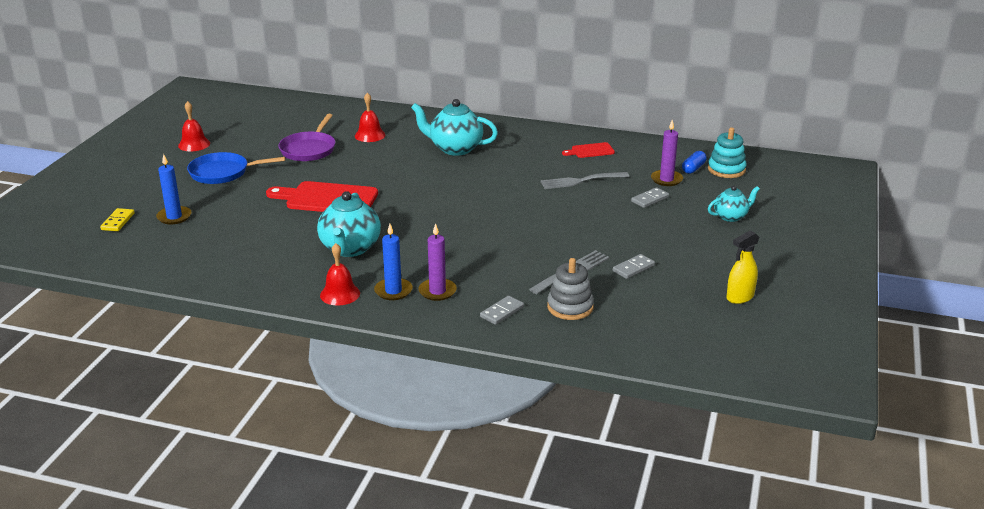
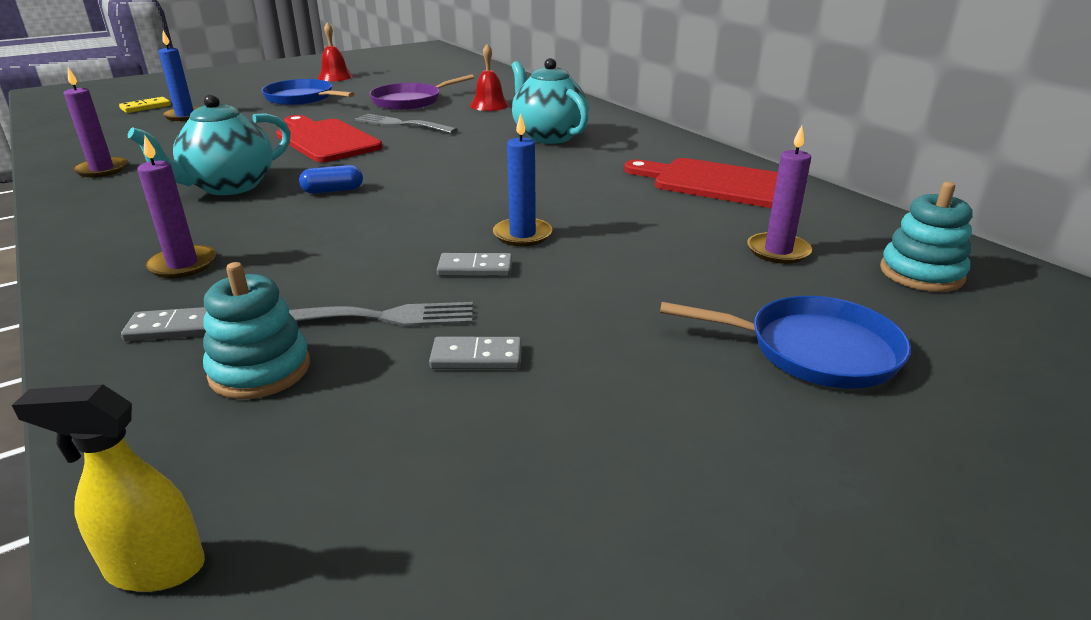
camera: 40 degrees right, 0 degrees up
(238, 271) = (102, 169): none -> purple candle
(340, 294) = (104, 224): red bell -> none
(393, 291) = (149, 243): blue candle -> blue candle (522, 235)
(570, 307) = (260, 370): grey stacking toy -> turquoise stacking toy
(581, 181) = (637, 210): grey fork -> grey fork (402, 124)
(590, 151) = (717, 183): red cutting board -> red cutting board, size x1.96
(650, 199) = (700, 267): grey domino -> grey domino (475, 268)
(693, 168) = (855, 252): blue capsule -> blue capsule (333, 190)
(731, 216) = (814, 350): turquoise teapot -> blue pan
(739, 297) = (568, 529): yellow spray bottle -> yellow spray bottle (154, 567)

